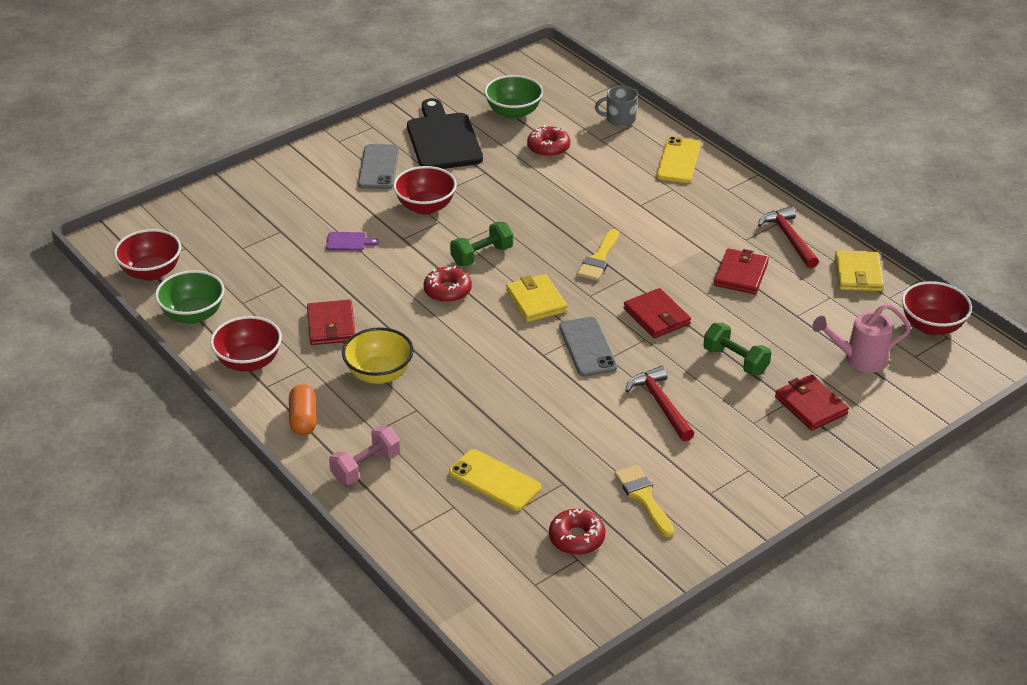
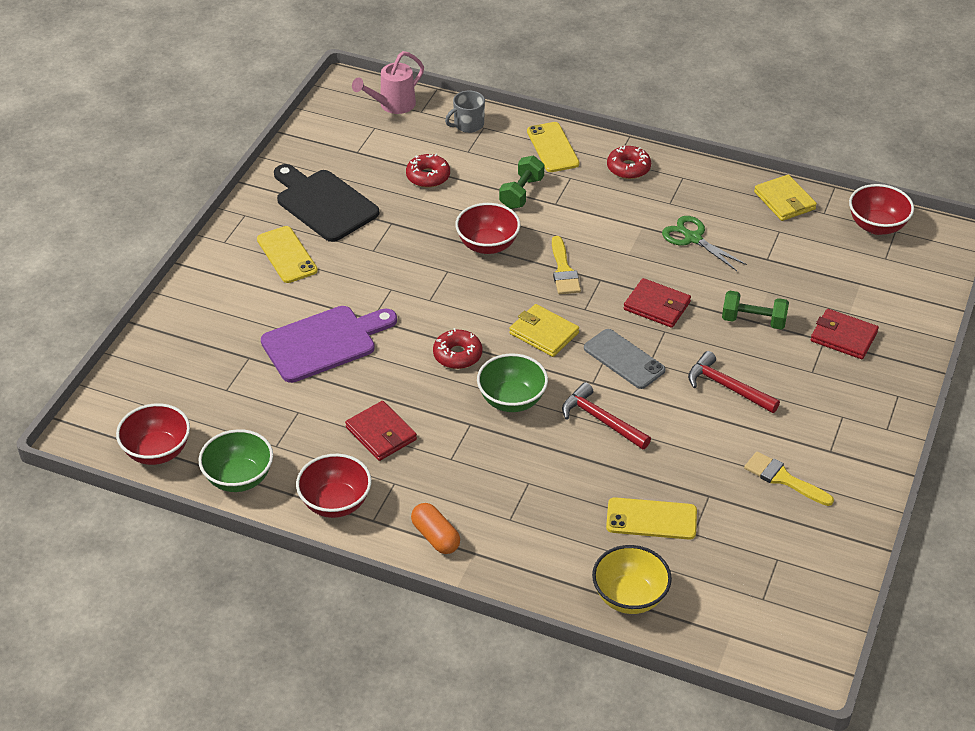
camera: 30 degrees left, 5 degrees up
(348, 242) = (324, 343): purple cutting board -> purple cutting board, size x2.47
(366, 467) = (531, 557): pink dumbbell -> none
(378, 167) = (287, 255): grey phone -> yellow phone
(379, 374) = (466, 462): yellow bowl -> yellow bowl (629, 597)
(425, 207) = (366, 279): red bowl -> red bowl (487, 245)
(482, 255) = (459, 308): green dumbbell -> green dumbbell (521, 193)
(513, 113) = (366, 152): green bowl -> green bowl (512, 400)
(576, 538) = (761, 540): red donut -> red donut (628, 168)
(740, 274) = (692, 238): red wallet -> green scissors
(789, 238) = (704, 188): red hammer -> red hammer (601, 420)
(860, 359) = (847, 278): pink watering can -> pink watering can (393, 105)

